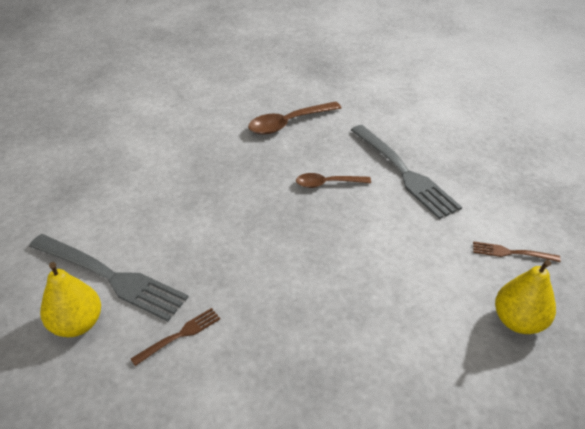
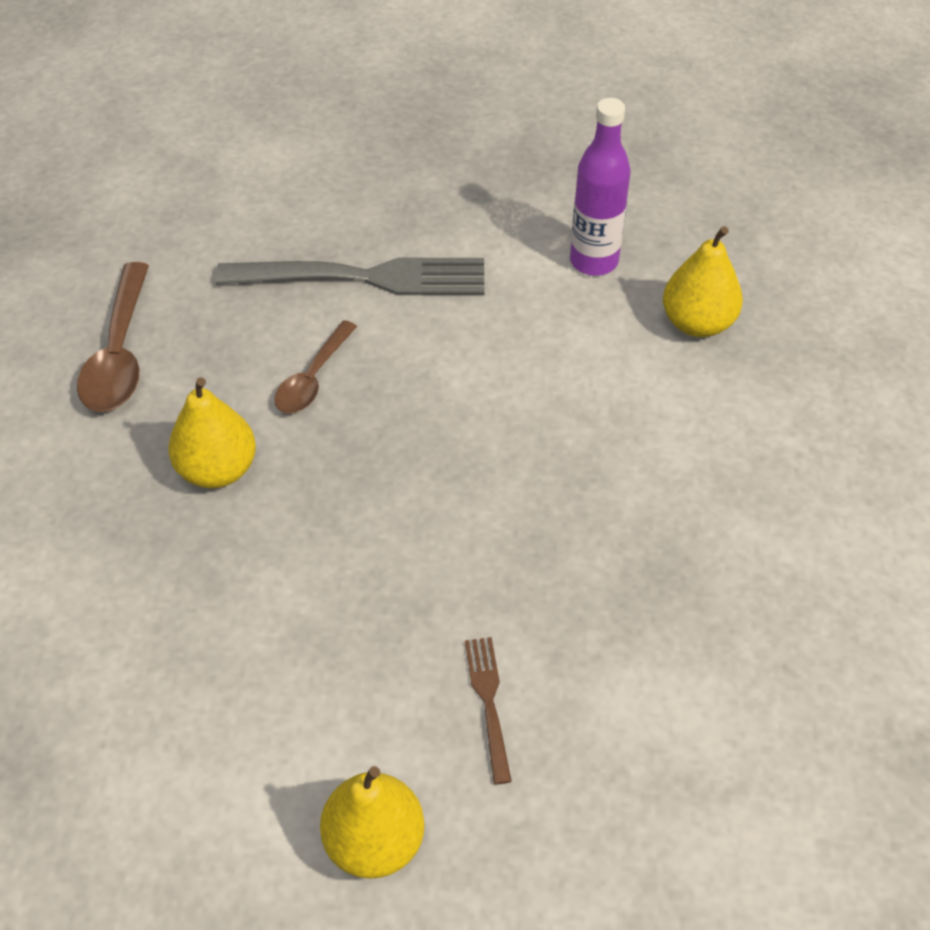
camera: 60 degrees left, 10 degrees up
(110, 277) = (302, 760): grey fork -> none
(251, 178) = (217, 469): none -> yellow pear
(511, 253) = (594, 261): brown fork -> purple bottle

